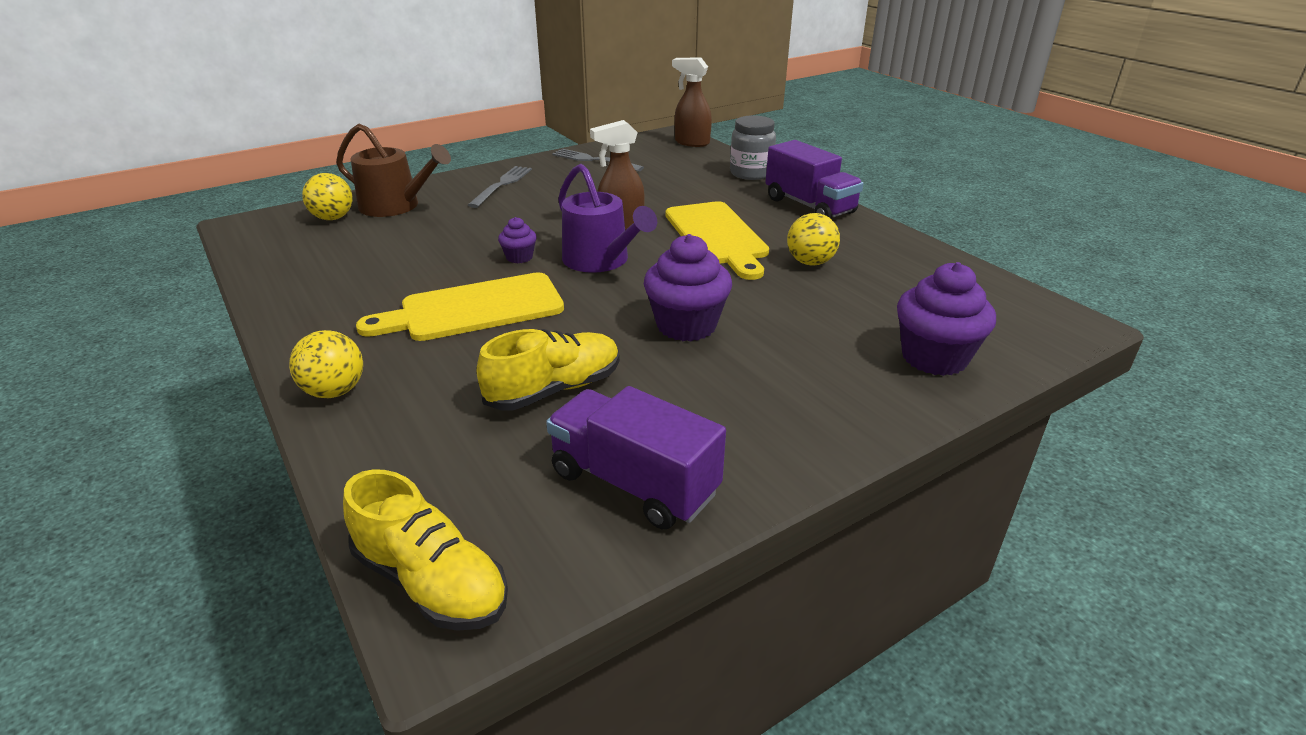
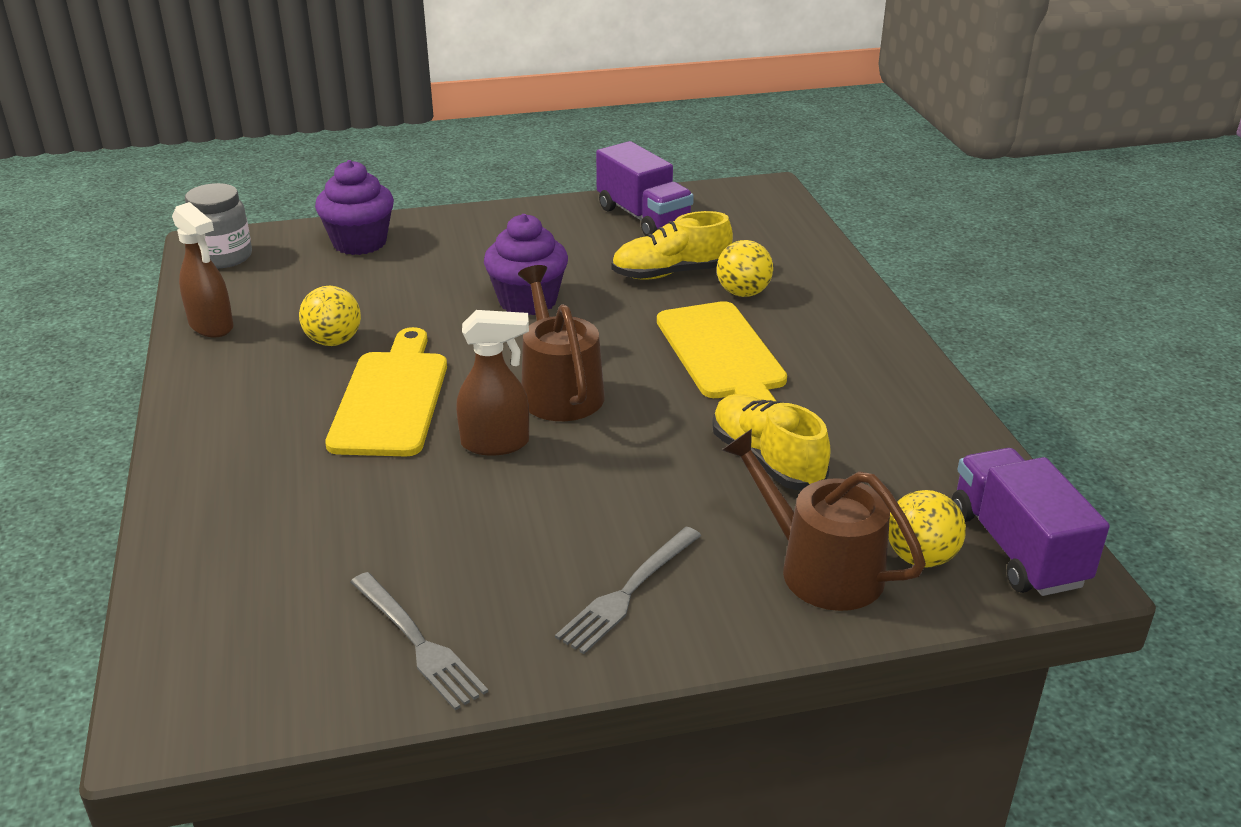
camera: 160 degrees left, 0 degrees up
(335, 391) = (849, 303): yellow ball -> yellow ball (743, 293)
(431, 582) = (772, 202): yellow shoe -> yellow shoe (767, 460)
(474, 309) = (722, 355): yellow cutting board -> yellow cutting board turned 75 degrees clockwise
(519, 257) = (653, 415): purple cupcake -> none
(600, 260) = (559, 390): purple watering can -> brown watering can
(691, 142) = (168, 669): brown spray bottle -> brown spray bottle (212, 326)
(751, 173) = (190, 524): grey jar -> grey jar (224, 257)
(809, 206) = (211, 426): purple truck -> purple truck (1016, 548)

